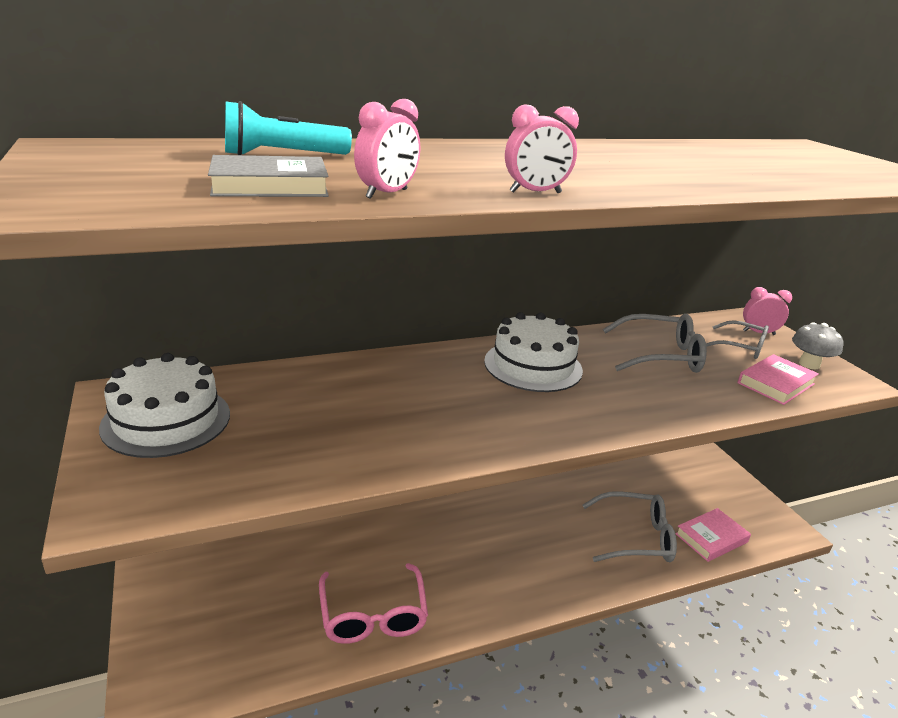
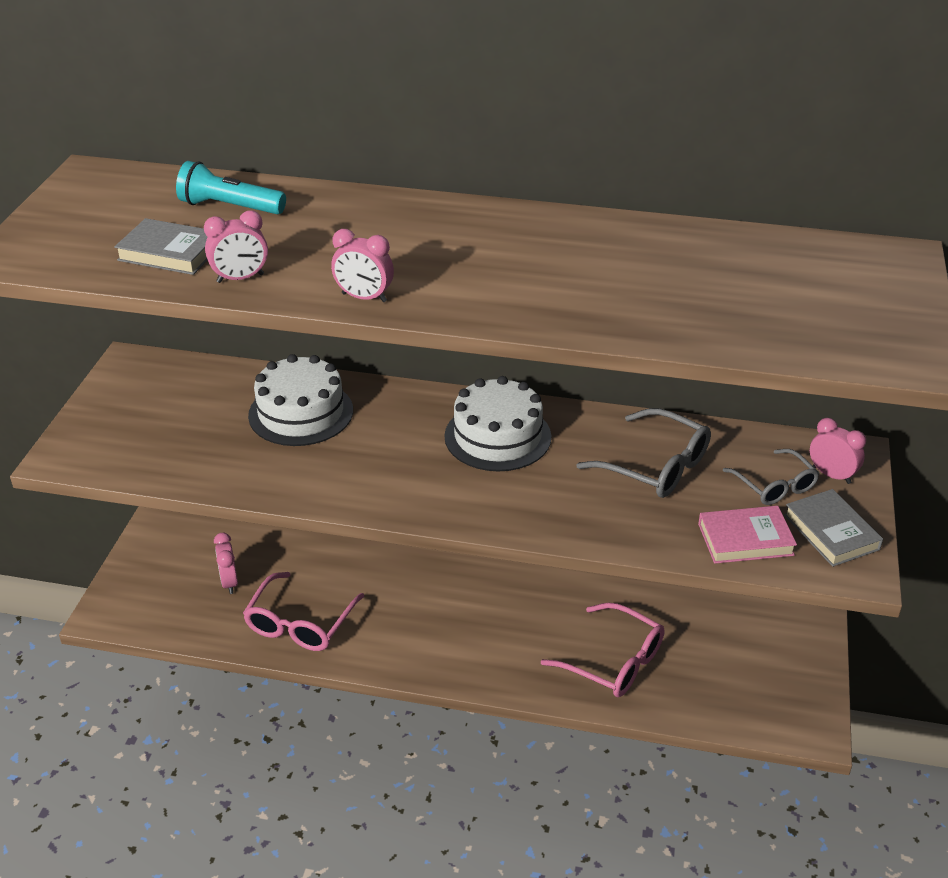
camera: 35 degrees right, 10 degrees up
(166, 420) = (147, 397): white cake -> white cake (301, 413)
(272, 606) = (229, 582): none -> pink clock
(635, 537) = (613, 661): grey glasses -> pink glasses
(711, 538) = (701, 697): pink book -> none
(809, 364) = (831, 532): grey mushroom -> grey book

